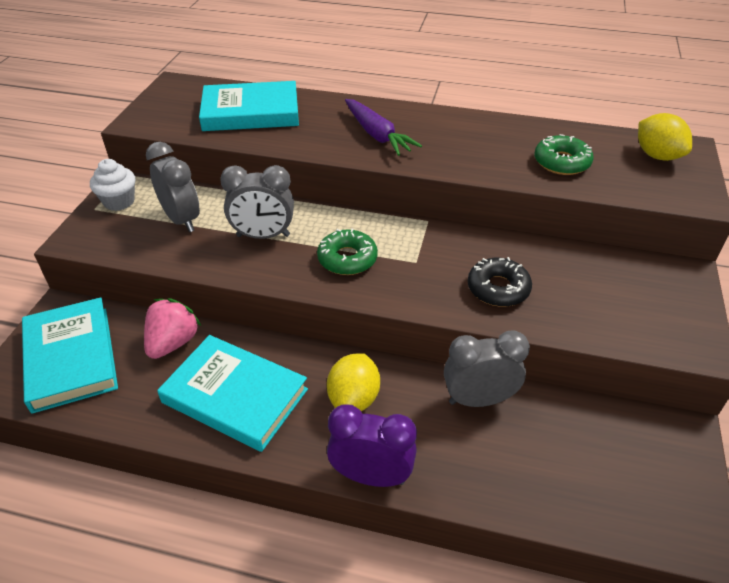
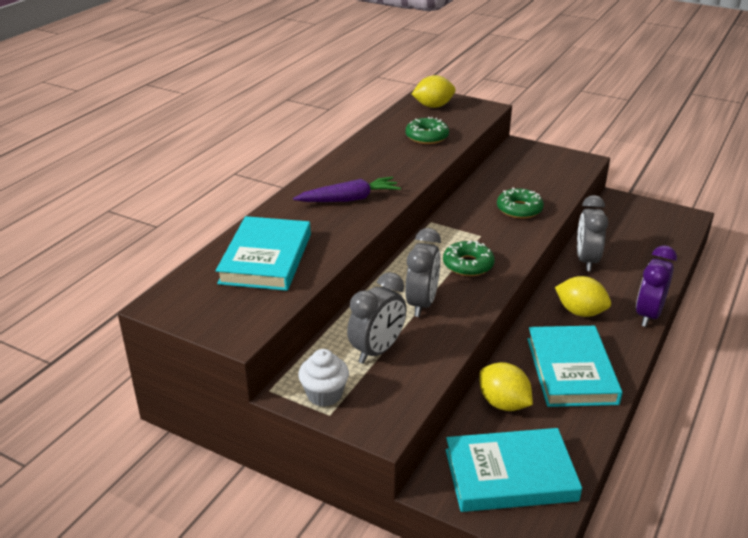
camera: 75 degrees left, 10 degrees down
(173, 343) = (503, 403): pink strawberry -> yellow lemon
(182, 220) = (377, 351): grey clock -> grey clock turned 150 degrees clockwise
(235, 396) = (571, 370): turquoise book -> turquoise book turned 45 degrees counterclockwise
(498, 289) = (519, 209): black donut -> green donut

